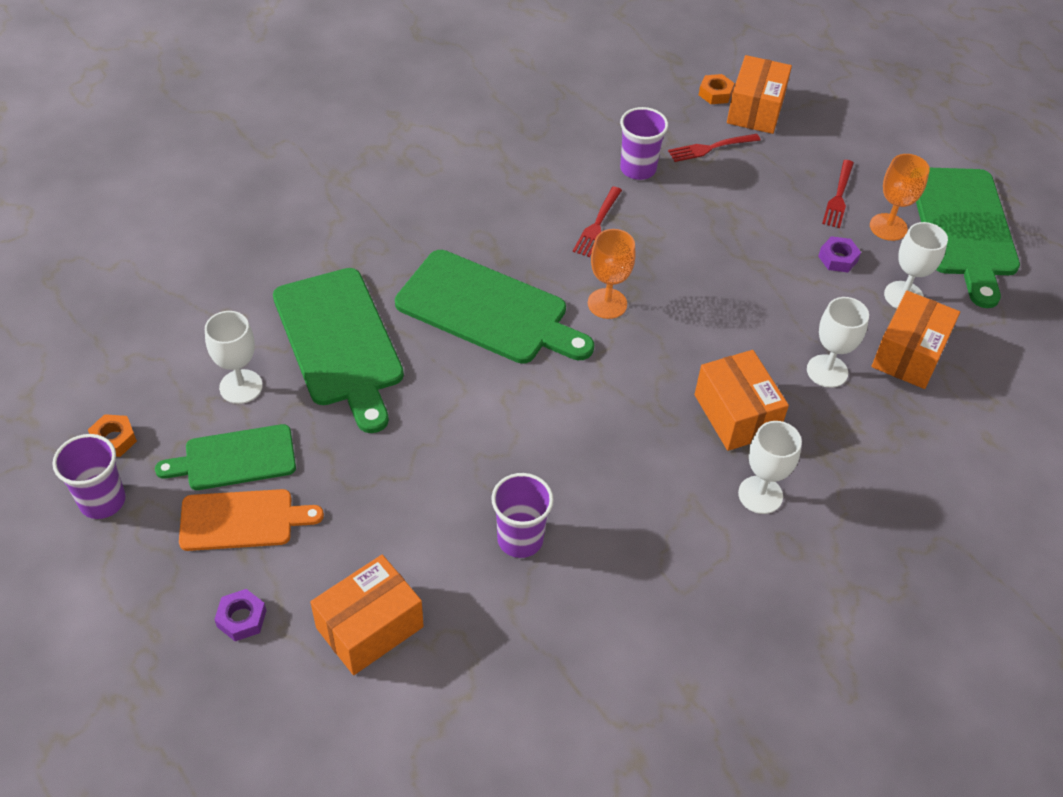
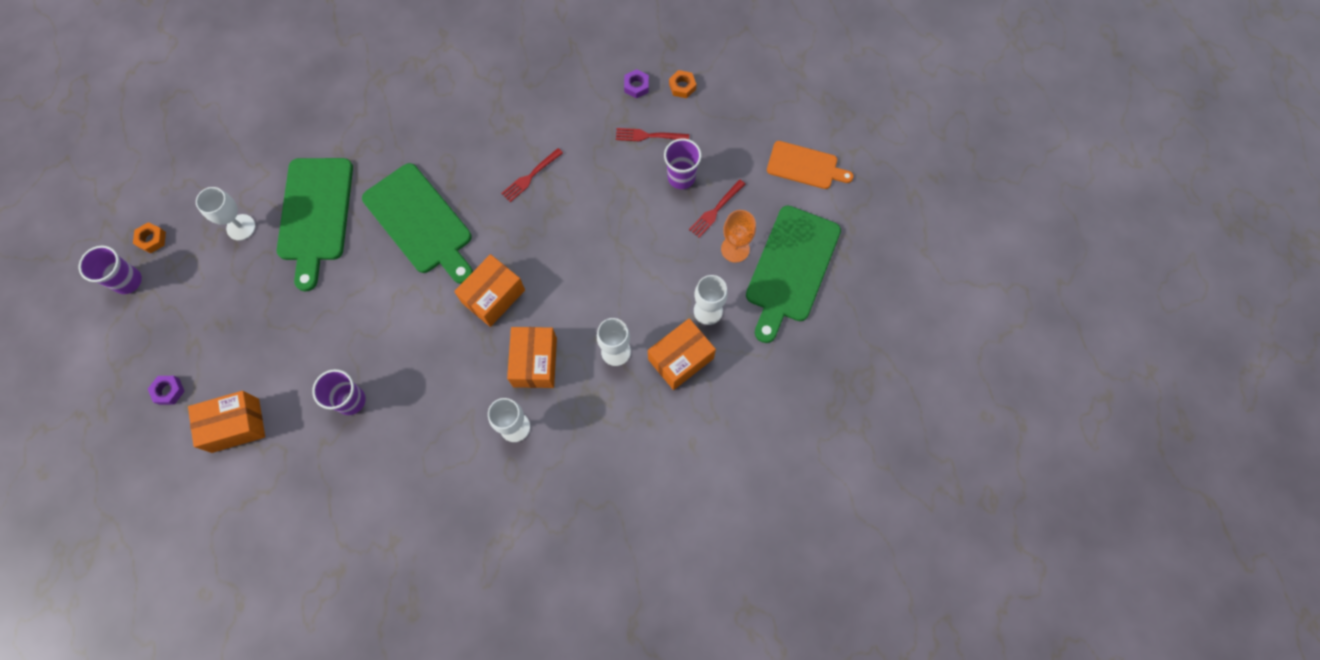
camera: 25 degrees right, 20 degrees up
(235, 458) = (214, 279): green cutting board -> none
(242, 520) = (198, 324): orange cutting board -> orange cutting board (805, 166)
(607, 303) = (500, 244): orange goblet -> none
(638, 169) = (586, 137): purple cup -> purple cup (681, 177)
(755, 110) = (703, 111): orange box -> orange box (493, 296)
(838, 258) = (681, 263): purple nut -> purple nut (636, 86)

